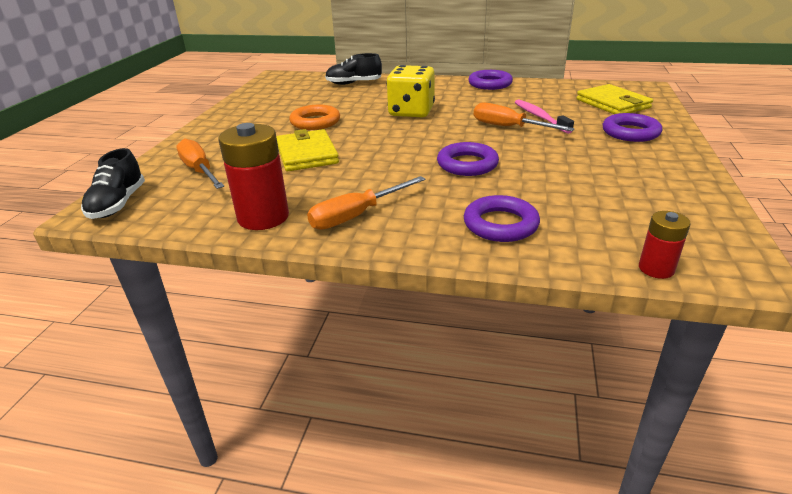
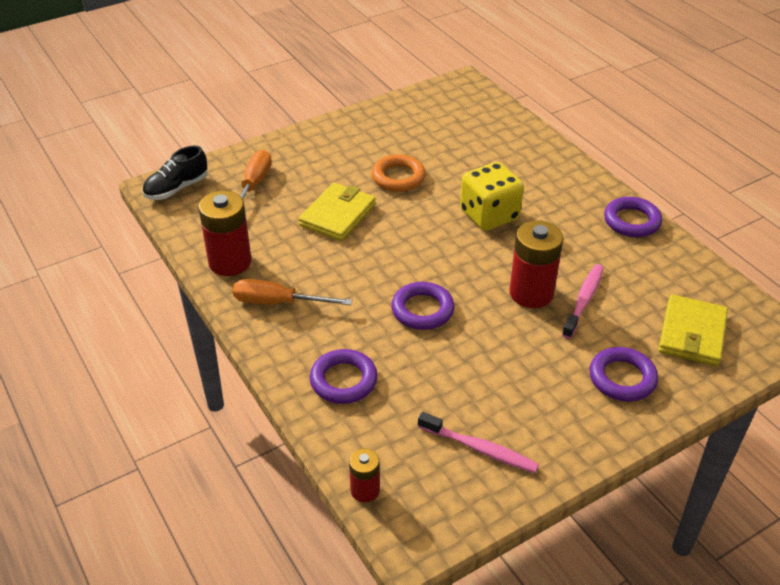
camera: 45 degrees right, 10 degrees up
(353, 83) = (510, 138): black shoe -> none
(508, 127) = (531, 293): orange screwdriver -> red battery
(652, 200) = (479, 448): none -> pink toothbrush

